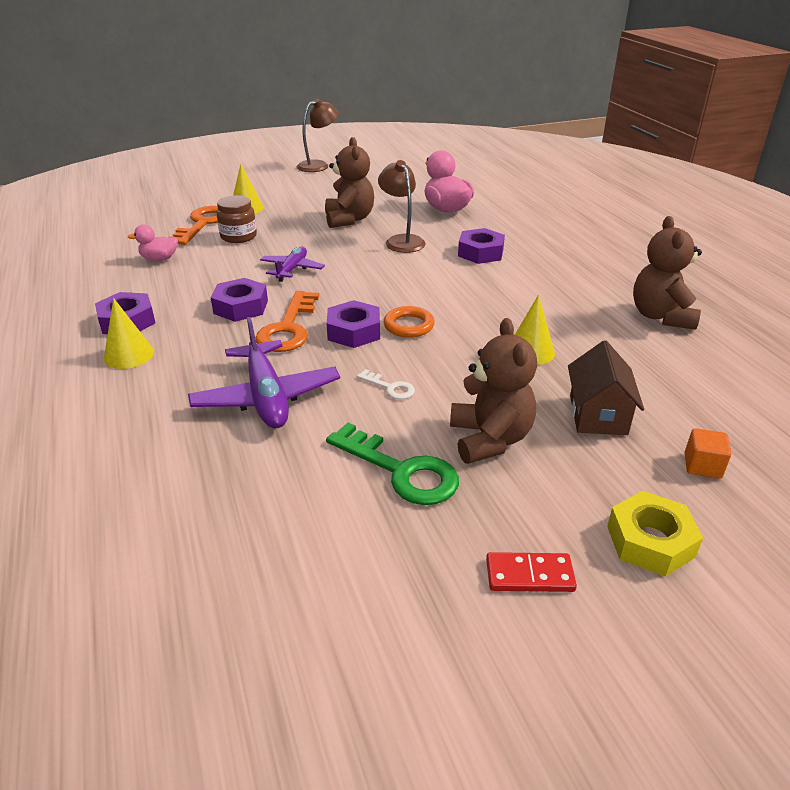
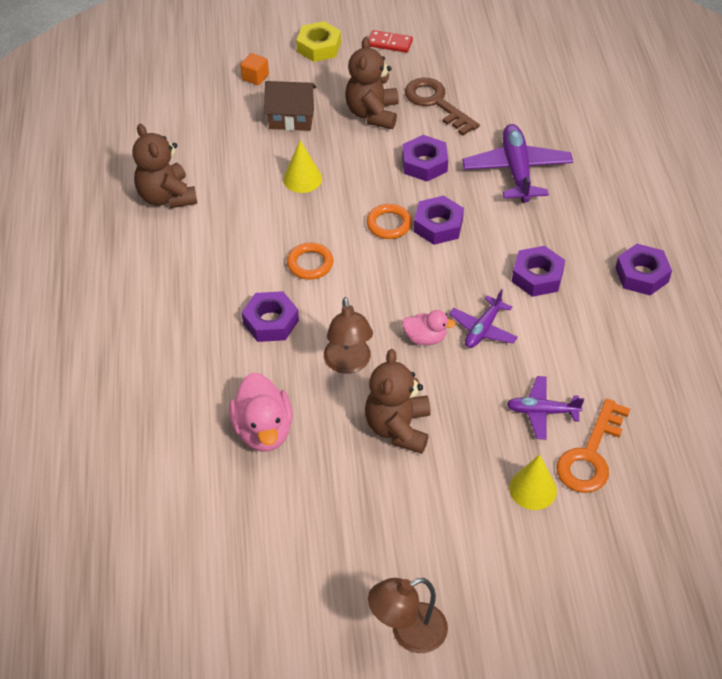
camera: 165 degrees left, 15 degrees up
(129, 355) = (630, 231): yellow cone -> none
(159, 259) = (632, 378): pink duck -> pink duck (425, 338)
(238, 236) = (542, 412): brown jar -> purple plane
(288, 328) = (494, 239): orange key -> none
(390, 387) = (424, 163): white key -> purple nut
(401, 471) = (436, 103): green key -> brown key
(472, 288) = (310, 264): none -> orange ring
(598, 415) = (291, 118): brown house -> brown house turned 75 degrees clockwise
(661, 316) = (167, 197): brown teddy bear -> brown teddy bear turned 135 degrees clockwise

